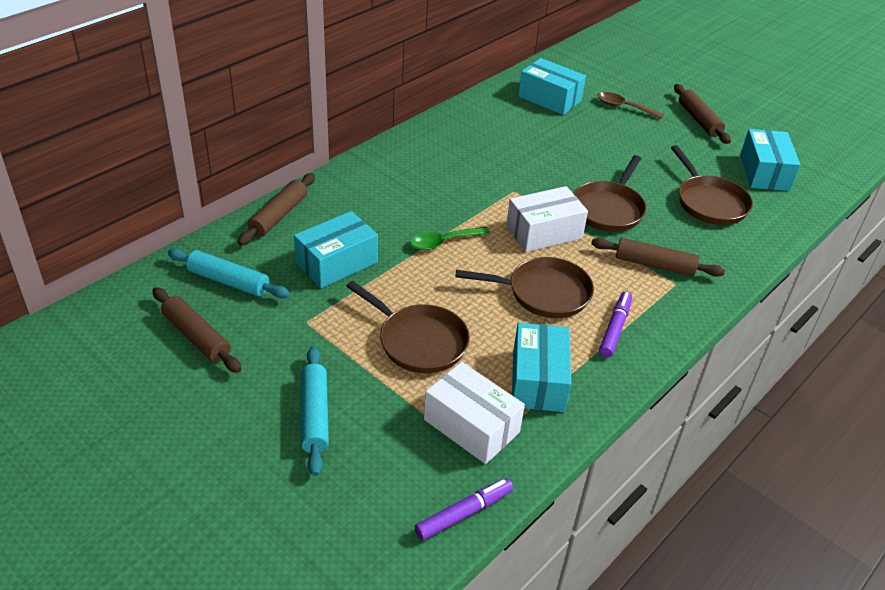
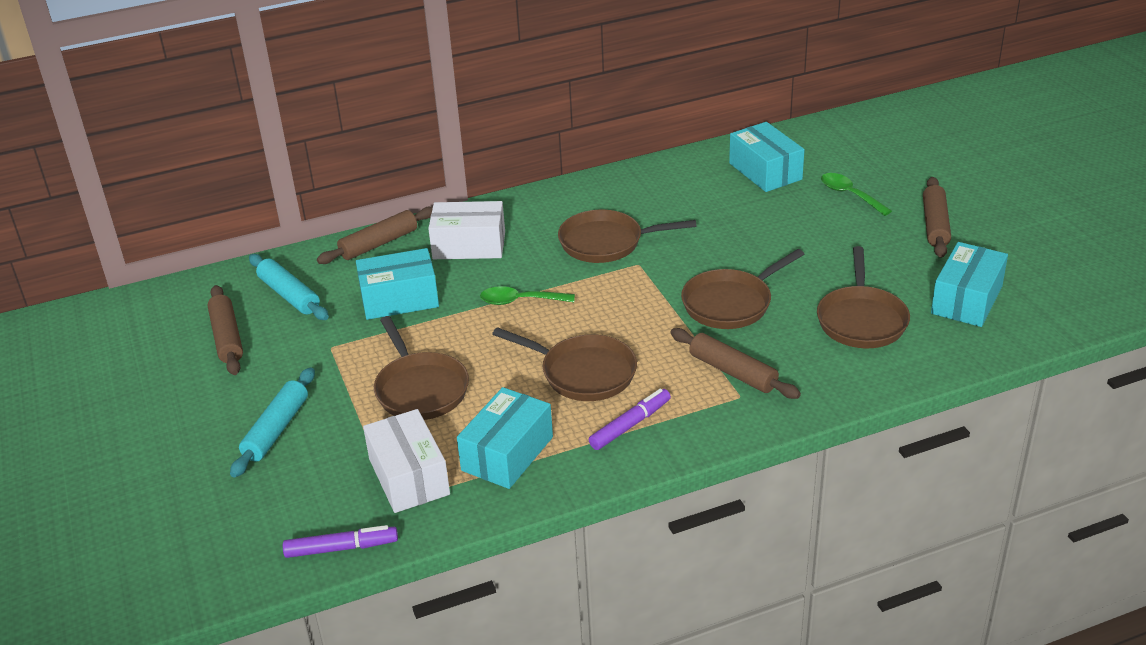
camera: 30 degrees right, 5 degrees down
(474, 178) = (606, 243): none -> brown pan
(544, 232) = (635, 313): white box -> white box (469, 245)
(624, 107) = (849, 195): brown spoon -> green spoon

